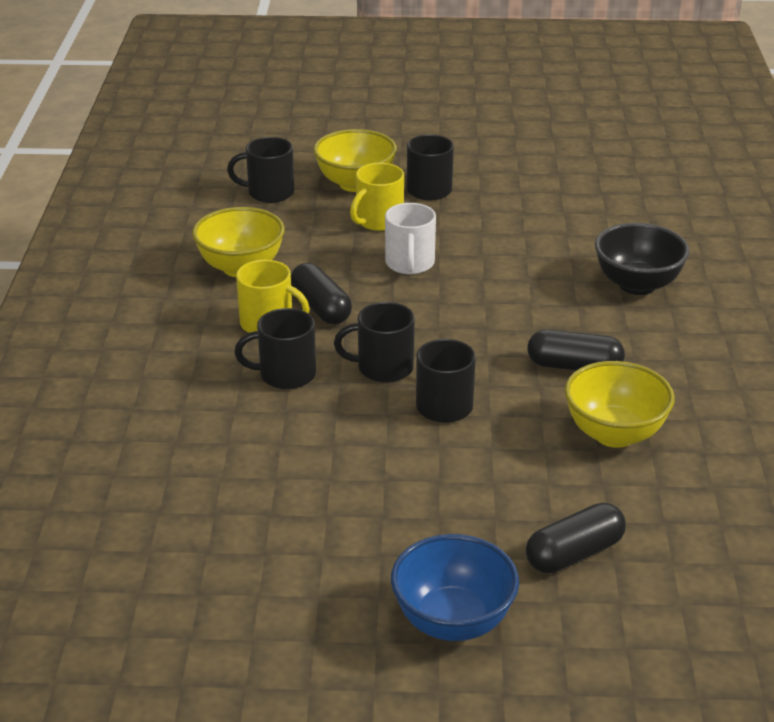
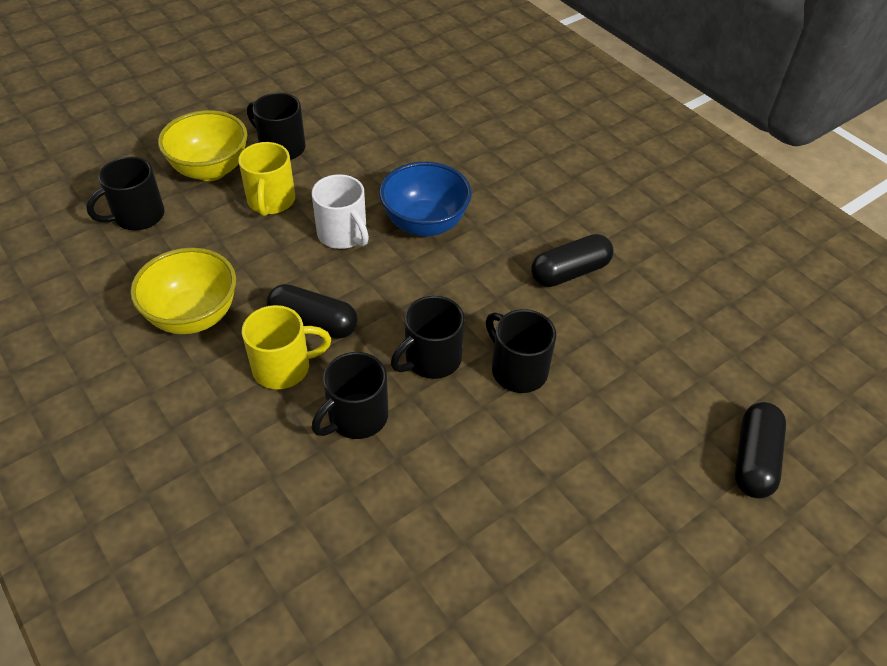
camera: 40 degrees left, 15 degrees up
(453, 621) = (749, 595): blue bowl -> blue bowl (425, 224)
(614, 434) = (661, 322): yellow bowl -> none
(637, 285) = (533, 168): black bowl -> none

